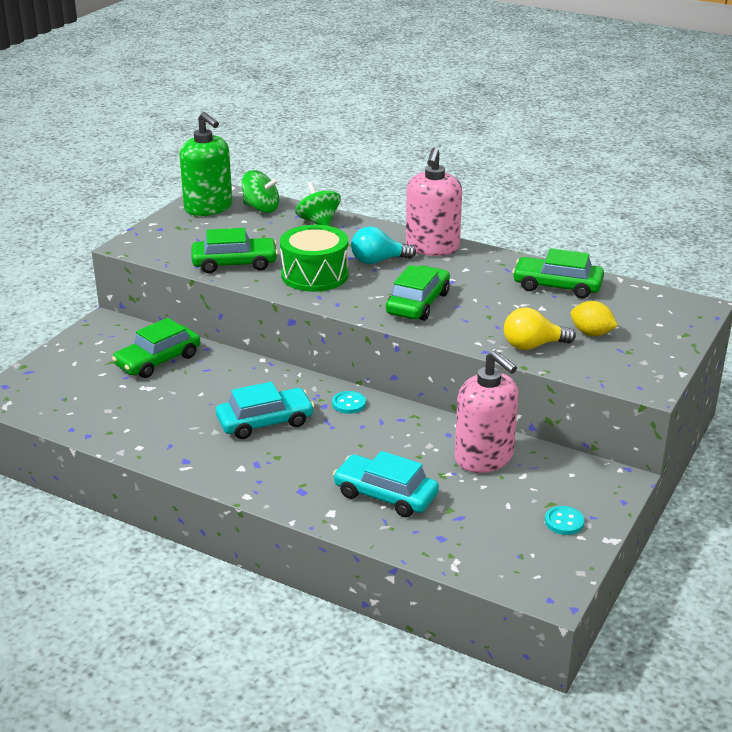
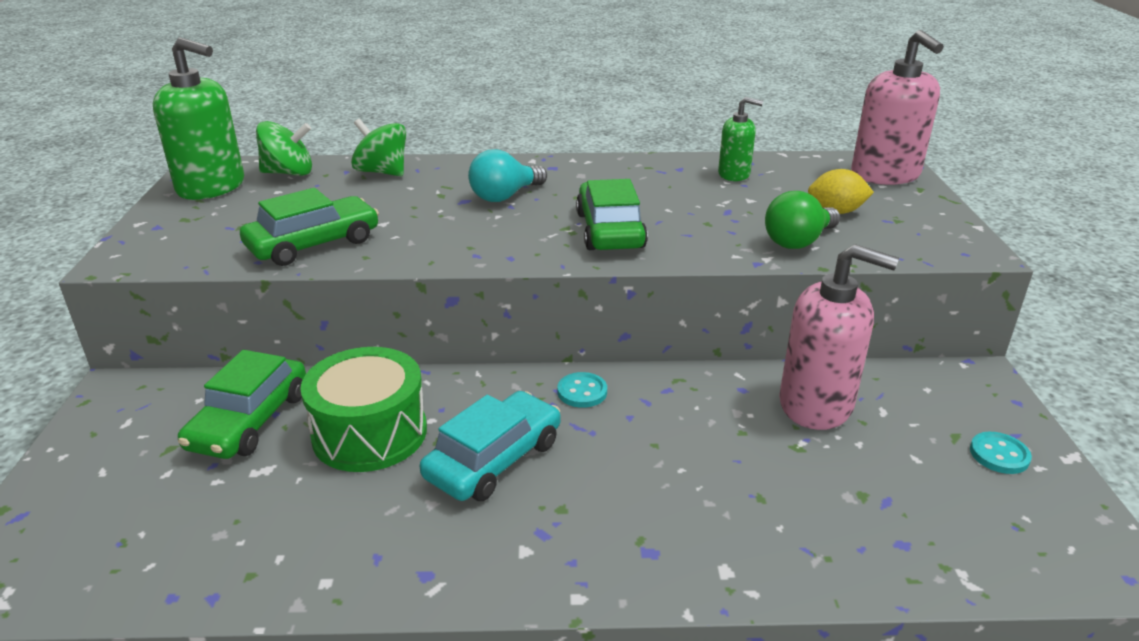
camera: 30 degrees left, 0 degrees up
(315, 275) = (442, 231): green drum -> green drum (370, 433)
(385, 495) = (764, 507): turquoise car -> none
(432, 247) = (551, 168): pink soap dispenser -> pink soap dispenser (885, 175)
(532, 346) = (798, 241): yellow light bulb -> green light bulb
(557, 286) = (734, 174): green car -> green soap dispenser

